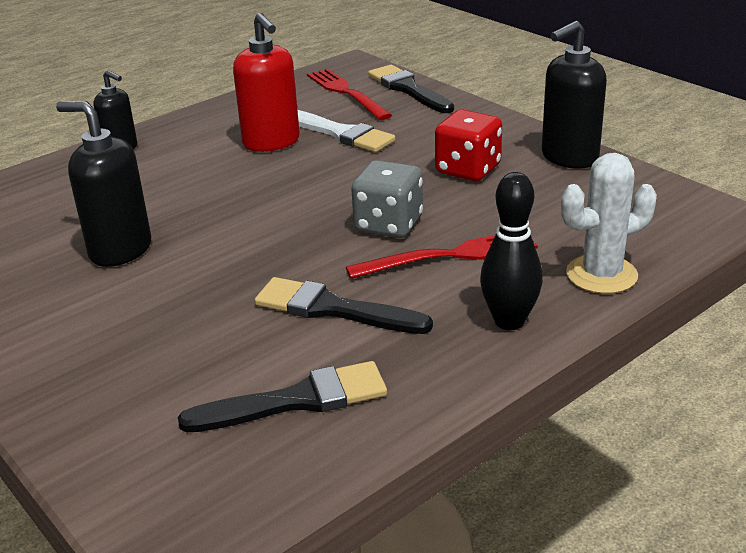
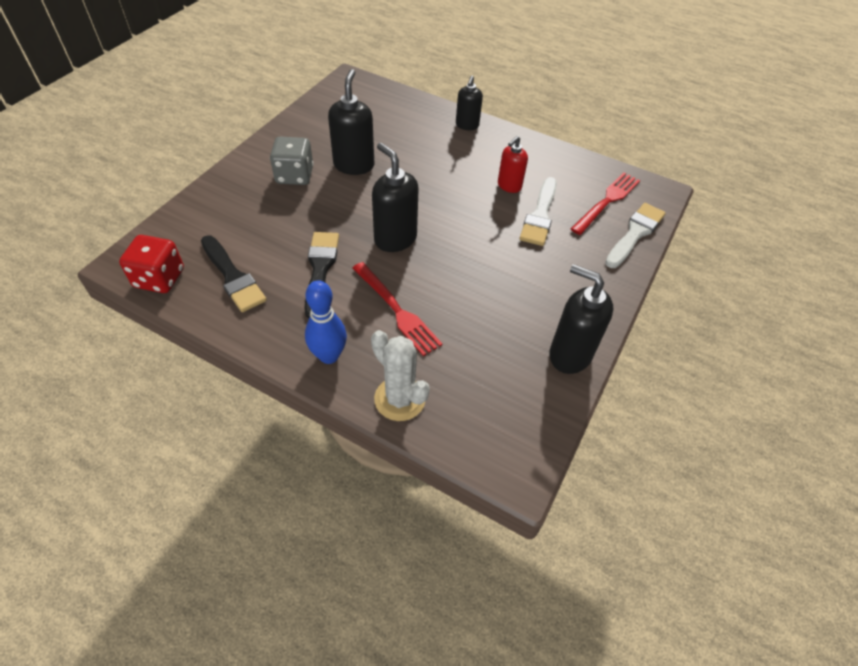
camera: 65 degrees right, 20 degrees up
(271, 142) = (509, 186): red soap dispenser -> red soap dispenser, size x0.63
(312, 238) = (395, 239): none -> black soap dispenser
(388, 225) = (424, 271): grey dice -> grey dice (294, 175)
(408, 89) = (635, 233): black brush -> white brush
(468, 170) = (519, 296): red dice -> red dice (159, 278)
(509, 321) = (329, 356): black bowling pin -> blue bowling pin

